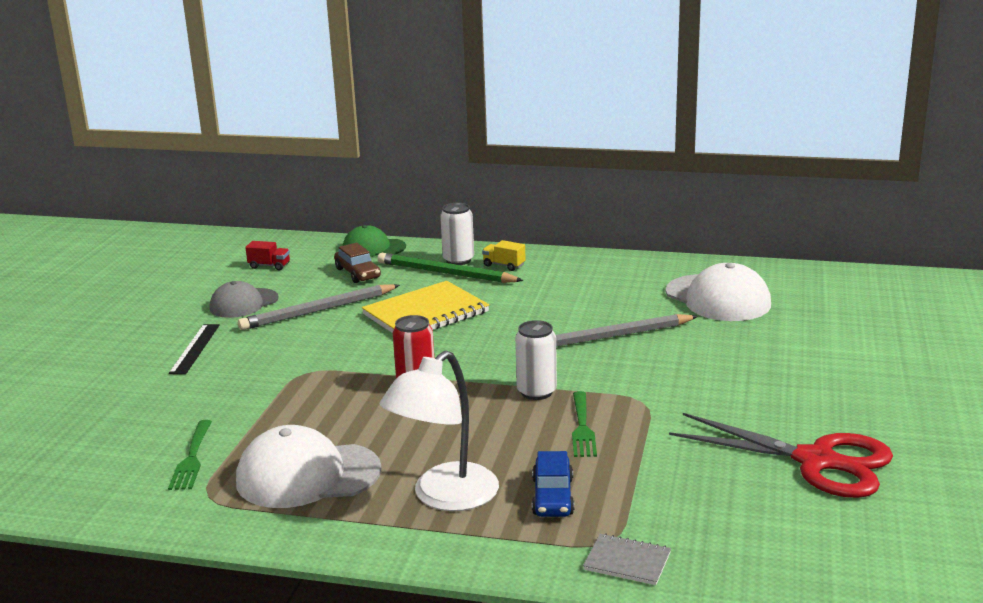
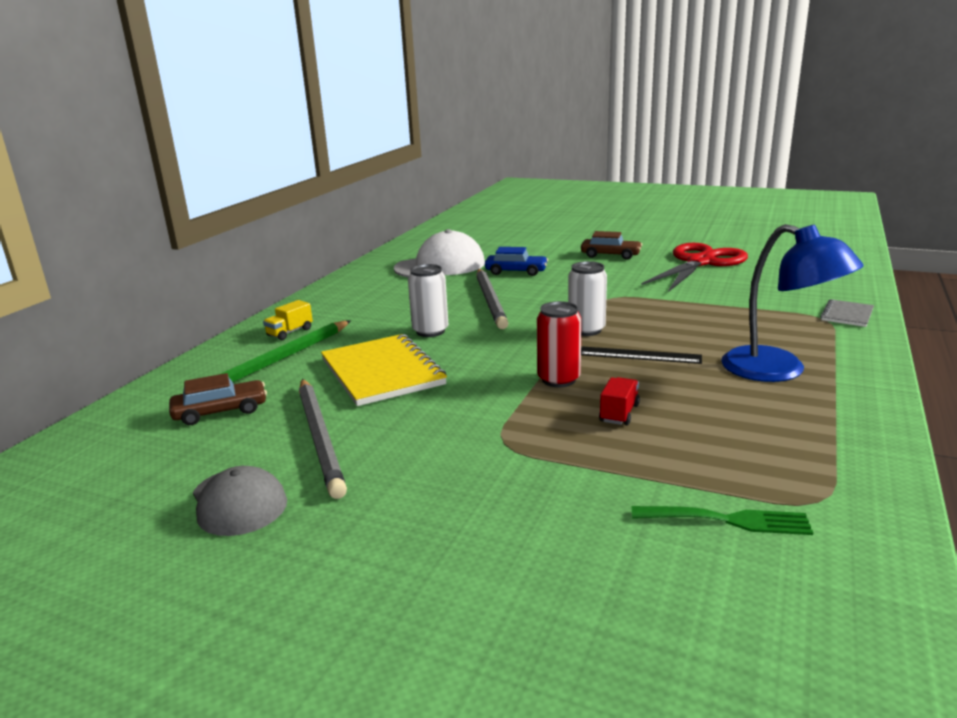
camera: 80 degrees left, 0 degrees up
(195, 348) = (379, 541): black ruler -> black ruler (639, 355)
(269, 266) = (108, 482): red truck -> red truck (619, 413)
(307, 475) = (755, 437): white cap -> none
(373, 248) = (145, 401): green cap -> none
(444, 497) = (779, 370): white lamp -> blue lamp
(458, 260) = (249, 353): white can -> white can (430, 331)
(552, 497) = (766, 332): blue car -> blue car (516, 272)
(582, 427) = (652, 317): green fork -> none
(816, 395) = (610, 255): none -> brown car

